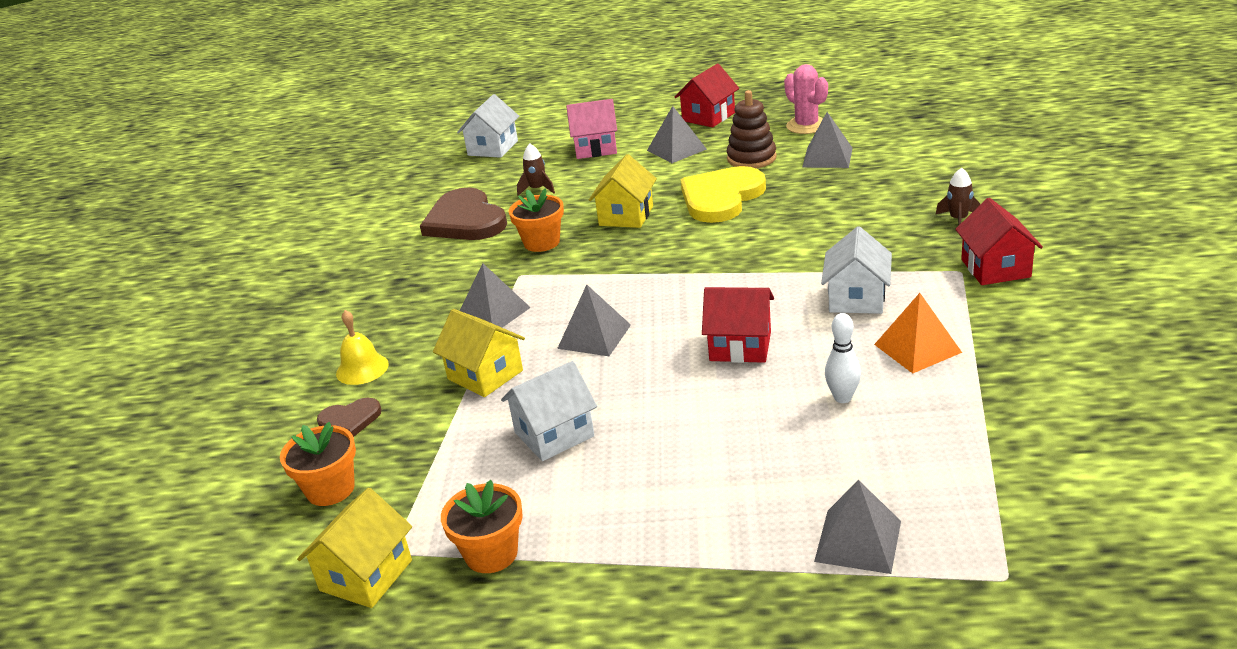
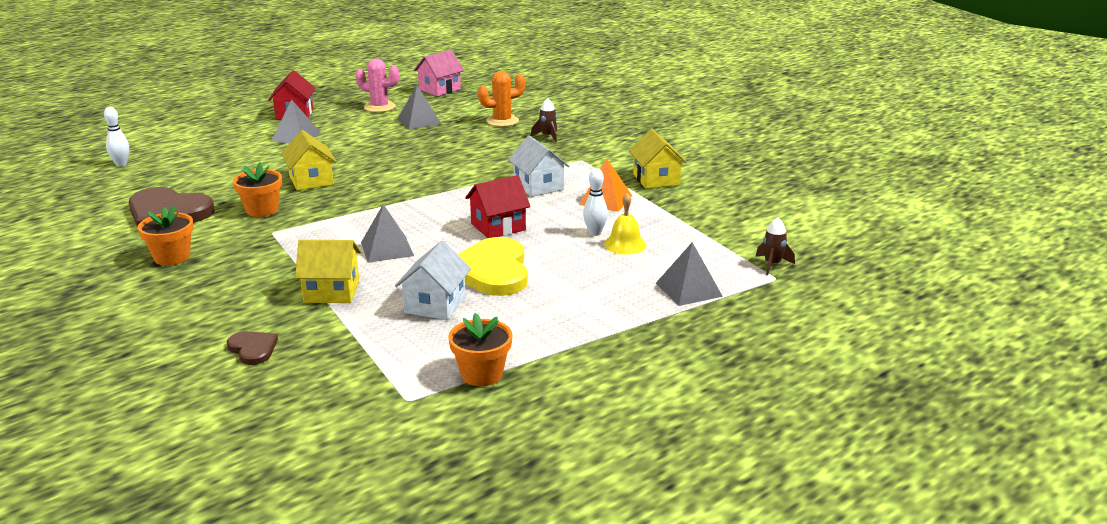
camera: 45 degrees left, 5 degrees down
(330, 489) = (300, 389): orange flower pot -> orange flower pot (172, 257)
(350, 420) = (253, 349): brown heart -> brown heart turned 75 degrees counterclockwise
(362, 369) = (214, 319): yellow bell -> yellow bell (625, 244)
(366, 575) = (406, 419): yellow house -> yellow house (656, 179)
(492, 313) = (283, 258): grey pyramid -> none
(493, 148) = (121, 164): white house -> white bowling pin
(537, 189) = (207, 181): brown rocket -> brown rocket (772, 264)
(595, 148) = (223, 147): pink house -> pink house (439, 89)
(721, 198) = (372, 156): yellow heart -> yellow heart (492, 271)
(751, 158) = (364, 131): brown stacking toy -> none
(927, 180) = (502, 121): none -> orange cactus
(995, 268) = (599, 154): red house -> none

